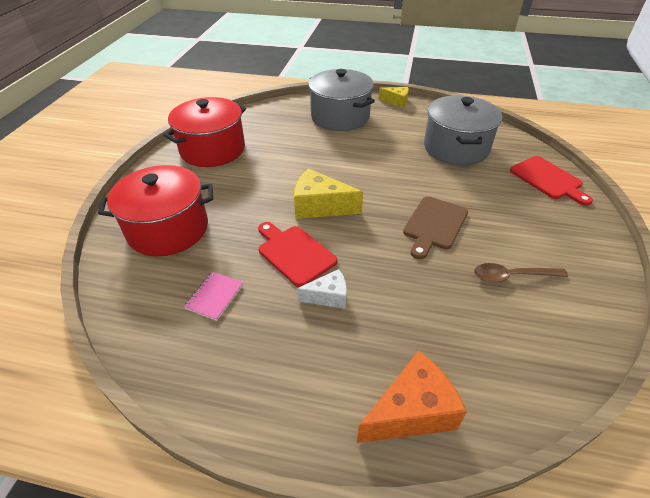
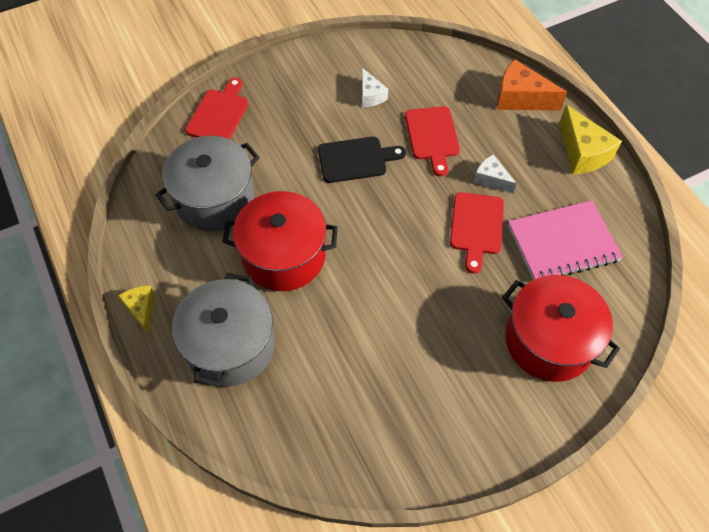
camera: 130 degrees left, 15 degrees up
(212, 149) = (415, 425): red pot -> red pot (284, 256)
(214, 296) = (563, 243): pink notebook -> pink notebook, size x2.10
(320, 206) = (408, 249): yellow cheese -> yellow cheese (582, 152)
(419, 288) = (432, 136): none -> red cutting board
(434, 225) = (356, 159): brown cutting board -> black cutting board
(512, 276) = (370, 95): brown spoon -> white cheese

